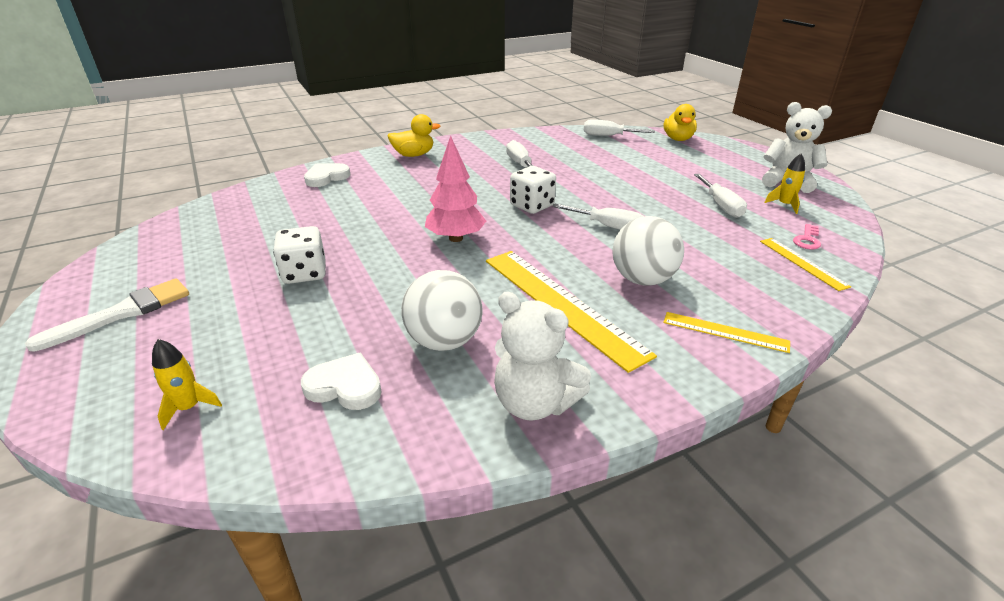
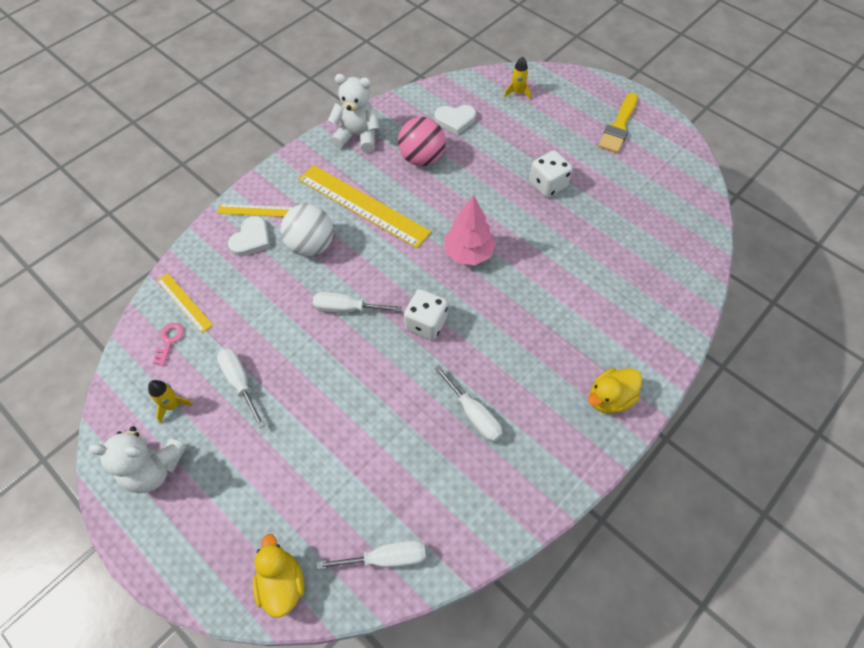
camera: 160 degrees right, 25 degrees up
(123, 313) = (619, 126): white brush -> yellow brush
(326, 177) = (656, 314): white heart -> white heart (251, 239)
(444, 341) = (422, 158): white ball -> pink ball

